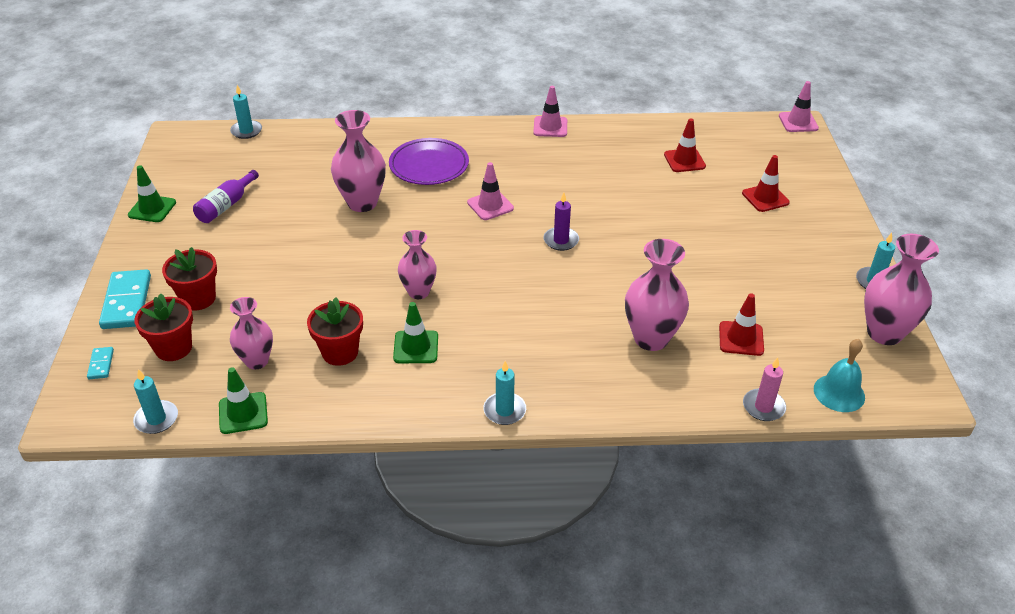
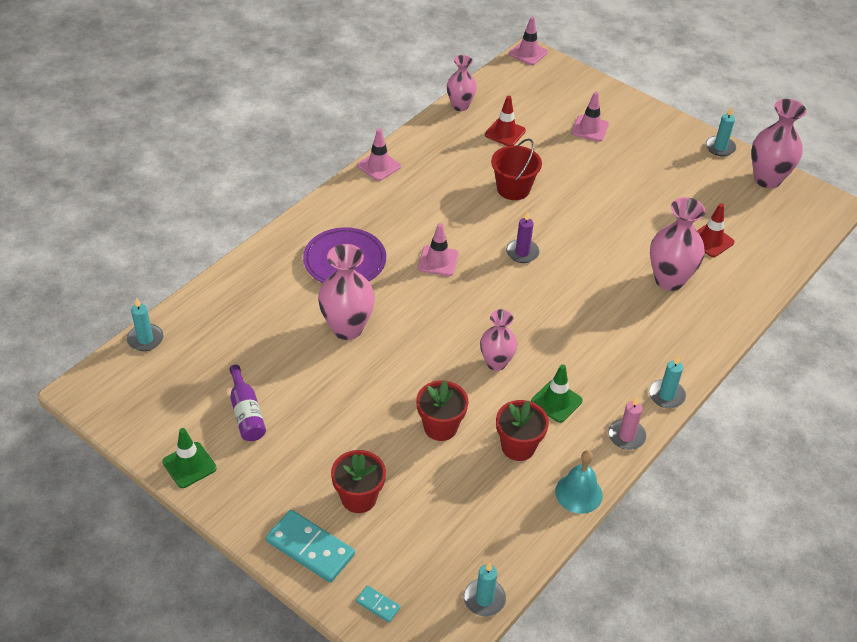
camera: 50 degrees left, 5 degrees up
(173, 348) = (407, 546): red flower pot -> red flower pot (440, 427)
(243, 413) = (530, 541): green traffic cone -> none
(257, 361) = (477, 501): pink vase -> pink vase (460, 106)
(627, 198) = (513, 189): none -> red bucket
(763, 407) = (778, 275): pink candle -> pink candle (626, 436)
(765, 198) = (590, 128): red traffic cone -> pink traffic cone
(839, 393) = (796, 236): turquoise bell -> turquoise bell (578, 493)

